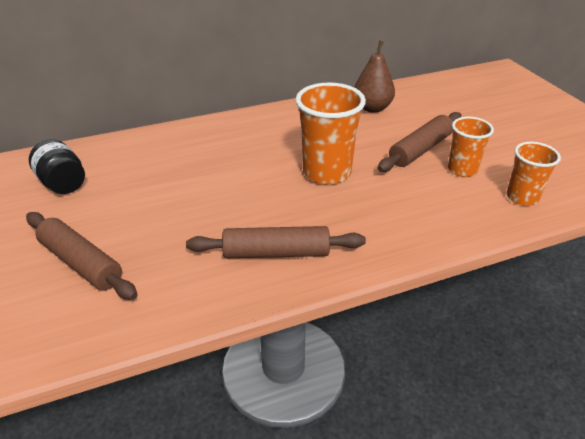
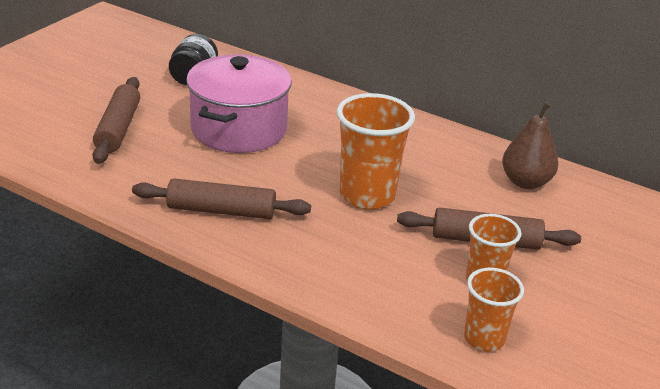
camera: 50 degrees right, 5 degrees down
(172, 193) = (239, 129): none -> pink pot
(276, 253) = (221, 211): brown rolling pin -> brown rolling pin turned 45 degrees counterclockwise

